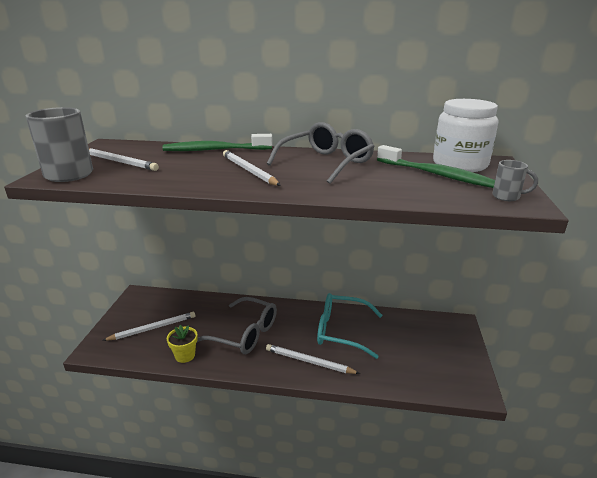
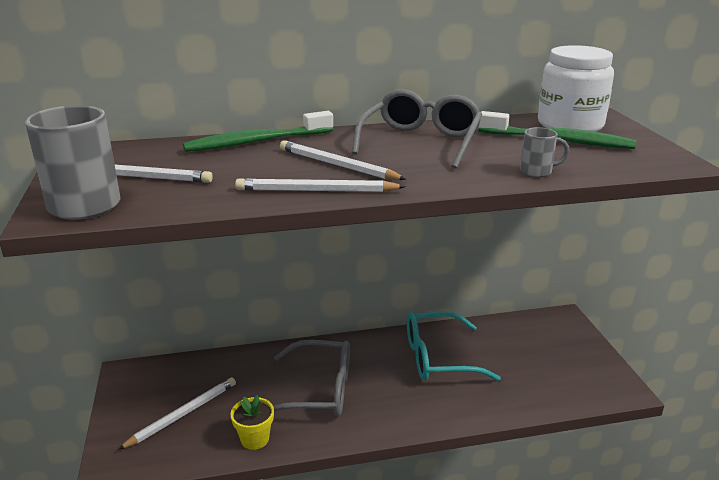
camera: 20 degrees left, 0 degrees up
(309, 362) = (422, 405): white pencil -> white pencil (316, 191)
(507, 197) = (654, 157): grey mug -> grey mug (537, 172)

